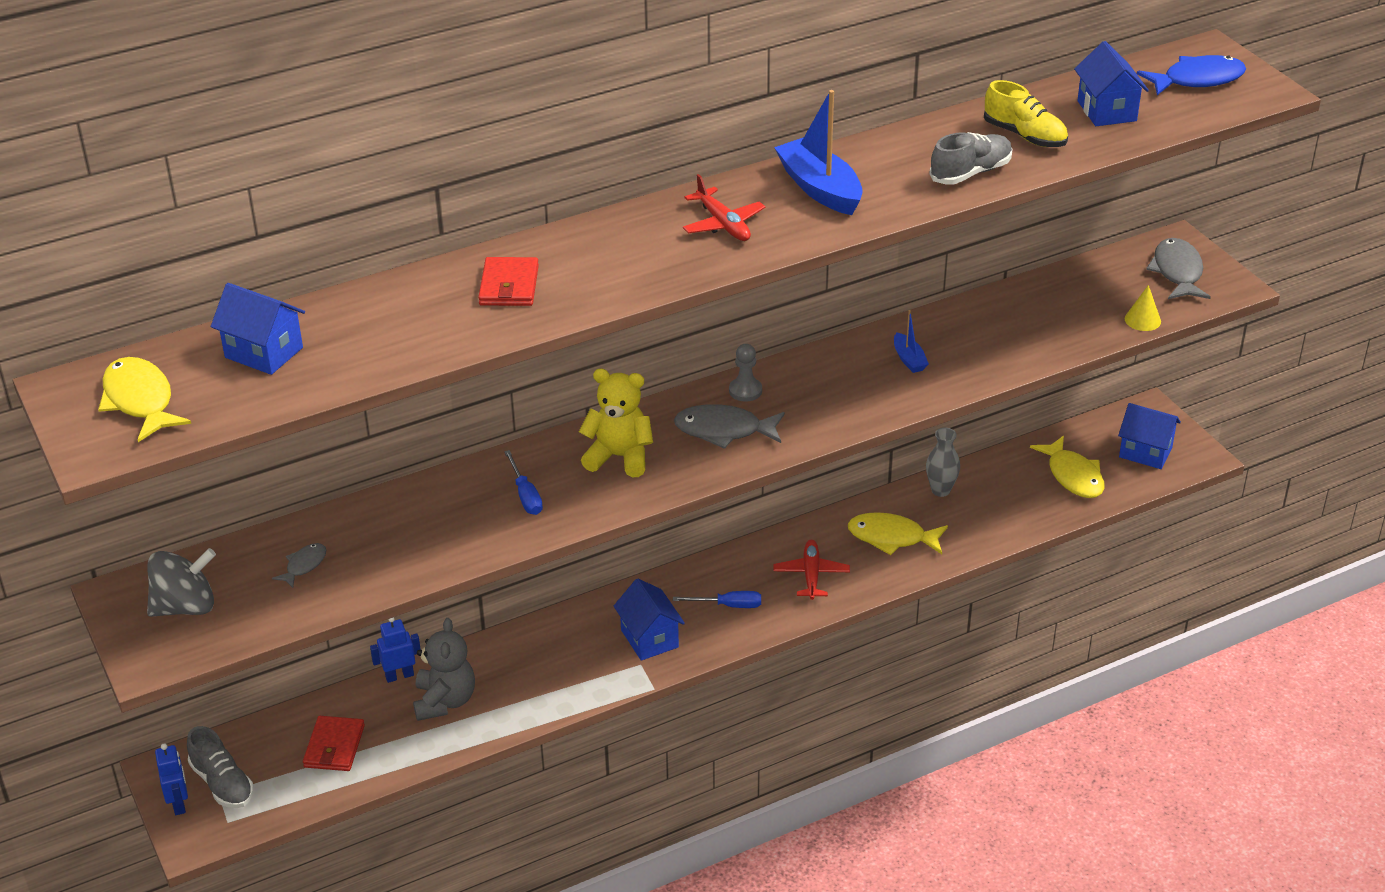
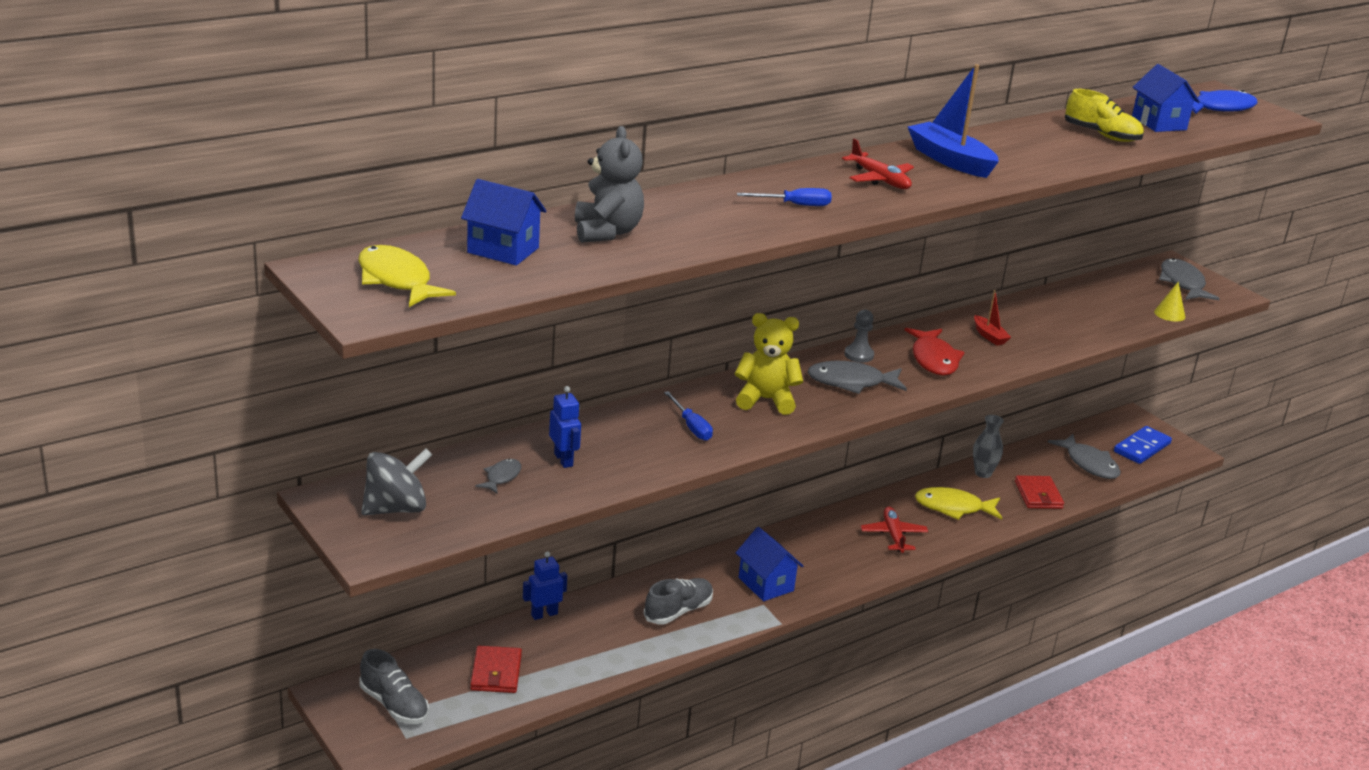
camera: 10 degrees left, 10 degrees down
(179, 803) = (354, 722): blue robot -> blue robot (563, 460)
(445, 701) = (592, 634): grey teddy bear -> grey teddy bear (607, 232)
(509, 286) = (710, 212): red wallet -> red wallet (1038, 495)
(728, 605) = (828, 558): blue screwdriver -> blue screwdriver (795, 205)
(831, 395) = (934, 359): none -> red fish
(909, 359) = (989, 336): blue boat -> red boat
(970, 173) = (1070, 155): grey shoe -> grey shoe (678, 611)
(1073, 476) = (1089, 464): yellow fish -> grey fish
(1145, 452) = (1141, 448): blue house -> blue domino

